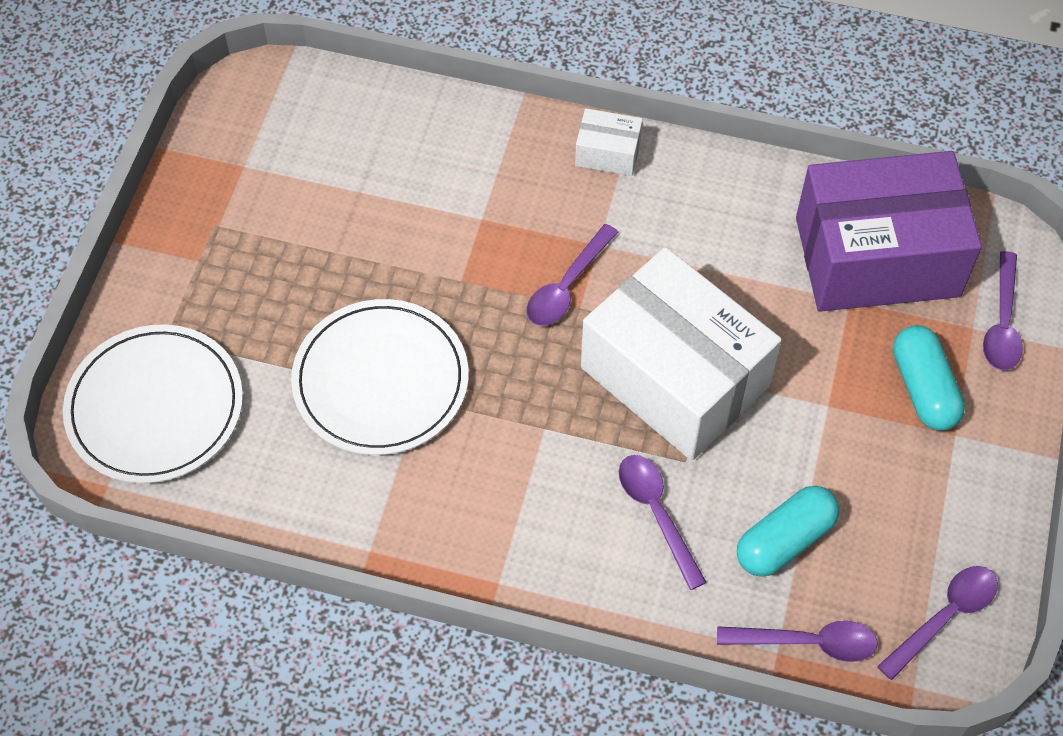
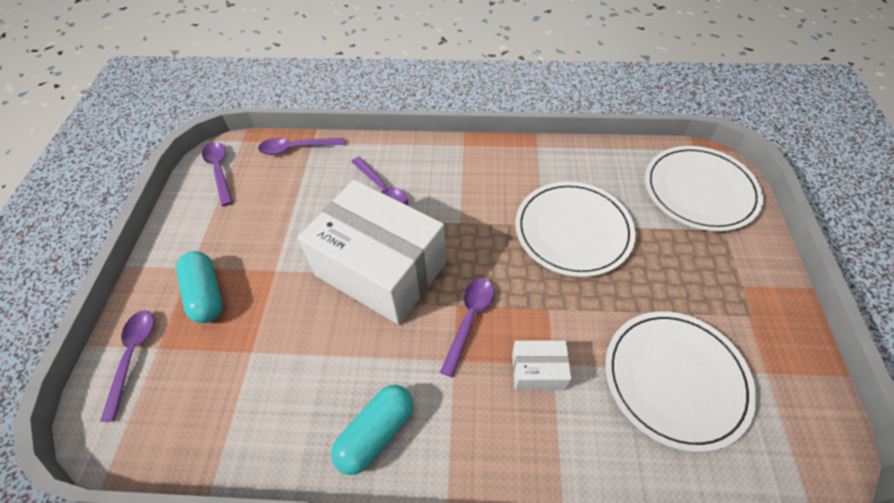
camera: 170 degrees right, 5 degrees down
(350, 179) = (675, 379): none -> white plate
(608, 153) = (465, 457): white box -> white box (538, 371)
(785, 540) = (307, 190): turquoise capsule -> turquoise capsule (376, 433)
(877, 257) = (223, 396): purple box -> none
(944, 617) = (219, 171): purple spoon -> purple spoon turned 120 degrees clockwise

